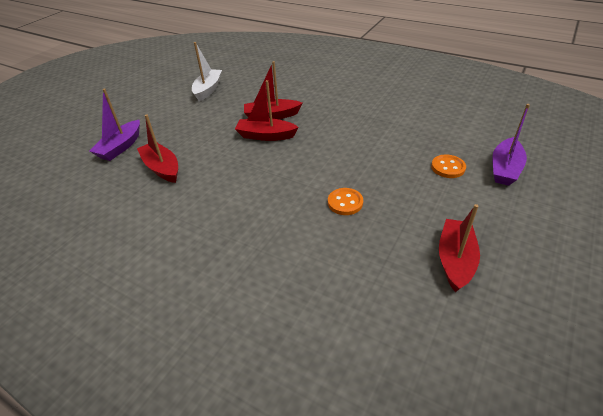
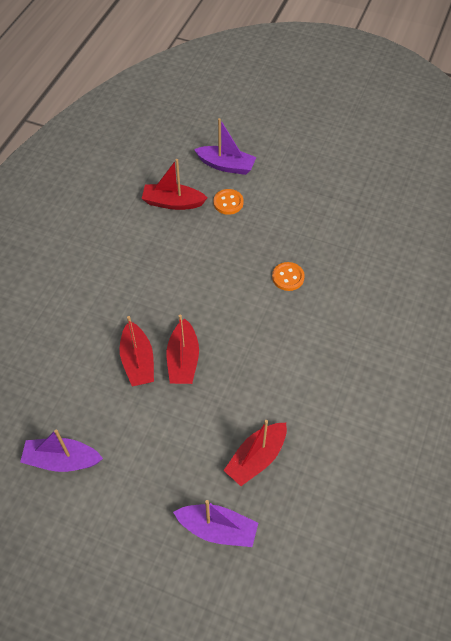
camera: 100 degrees left, 15 degrees up
(208, 89) = (62, 460): white boat -> purple boat
(455, 260) = (339, 208): red boat -> red boat (173, 202)

